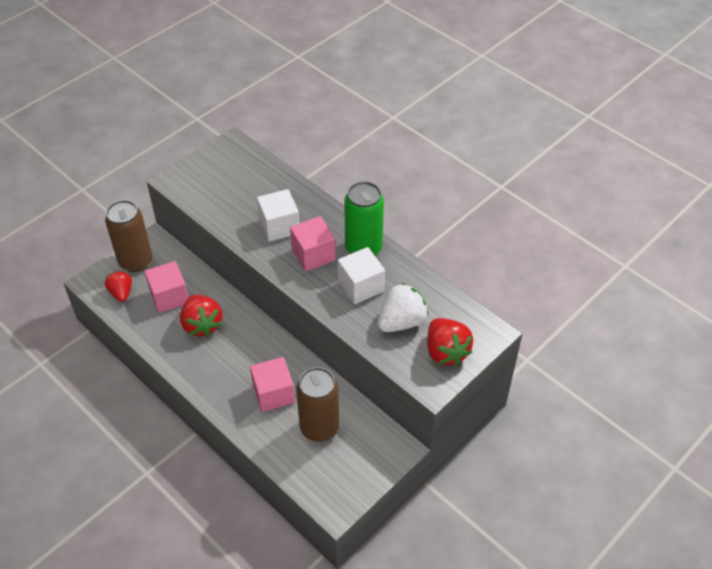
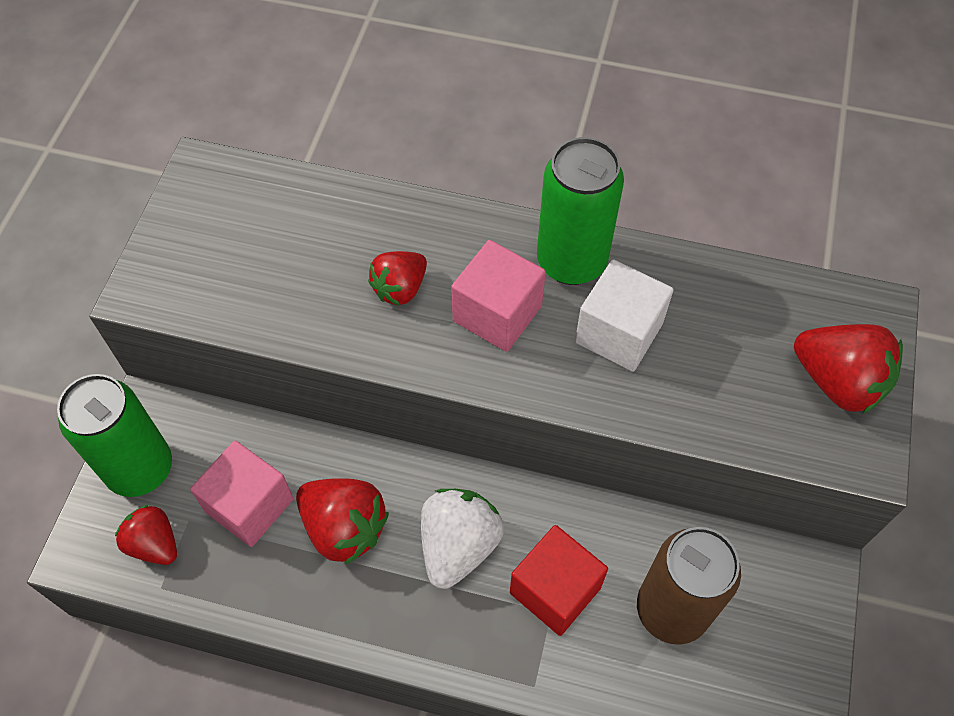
camera: 30 degrees left, 10 degrees up
(136, 261) = (140, 469): brown can -> green can
(273, 393) = (555, 590): pink cube -> red cube
(279, 226) = (400, 288): white cube -> red strawberry
(401, 322) = (730, 364): white strawberry -> white strawberry (458, 546)

